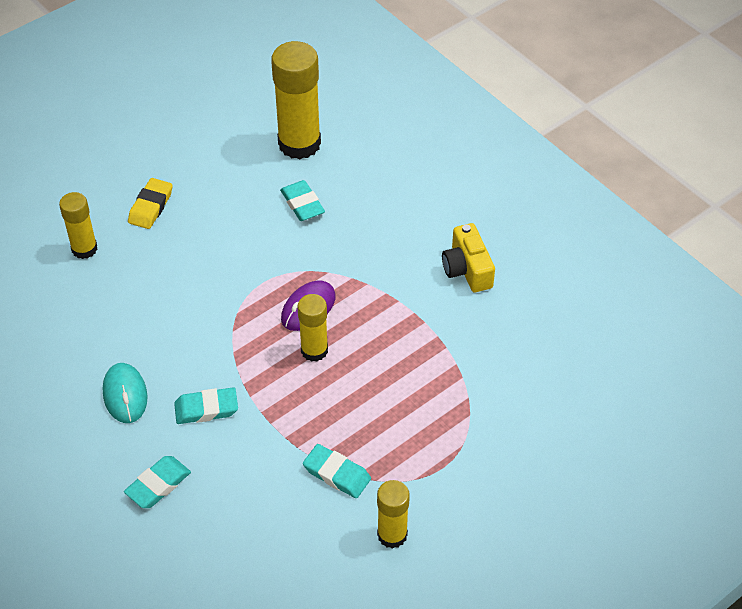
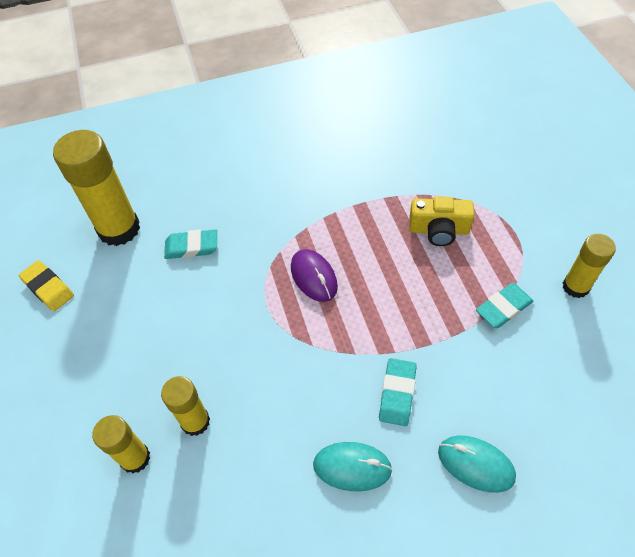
camera: 65 degrees left, 5 degrees up
(151, 207) = (117, 375): yellow eraser -> yellow eraser (48, 288)
(158, 485) = (476, 464): turquoise eraser -> turquoise mouse
(314, 350) = (363, 286): yellow glue stick -> yellow glue stick (195, 421)
(467, 269) = (325, 159): yellow camera -> yellow camera (439, 230)

